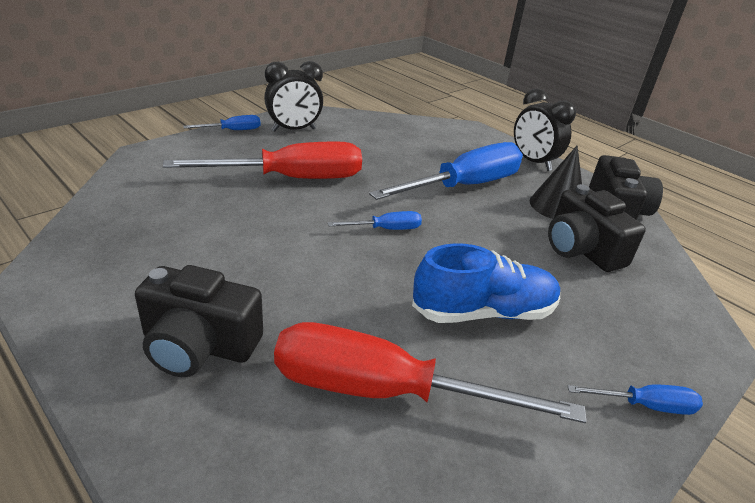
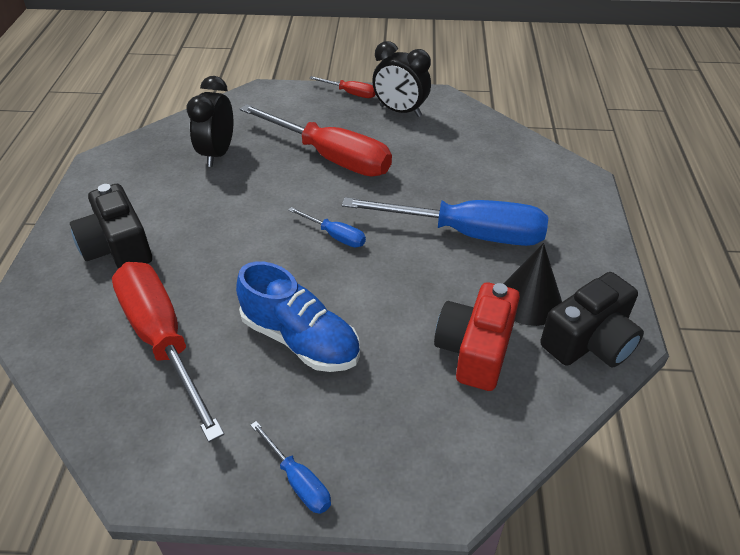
camera: 50 degrees right, 10 degrees up
(232, 130) = (350, 93): blue screwdriver -> red screwdriver
(533, 162) = (589, 245): black clock -> black clock (217, 154)
(581, 249) = (475, 350): black camera -> red camera

